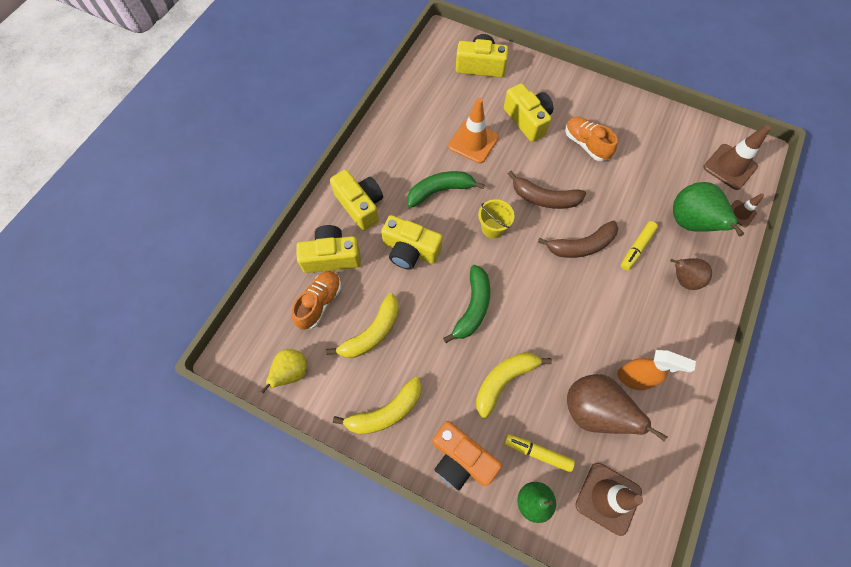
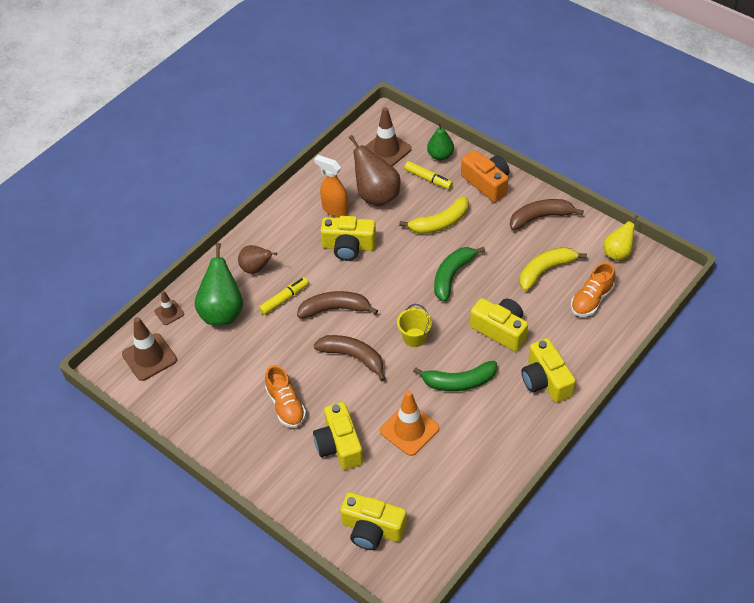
camera: 165 degrees left, 15 degrees down
(331, 257) = (578, 336): yellow camera -> yellow camera (348, 246)
(385, 412) = (540, 217): yellow banana -> brown banana

